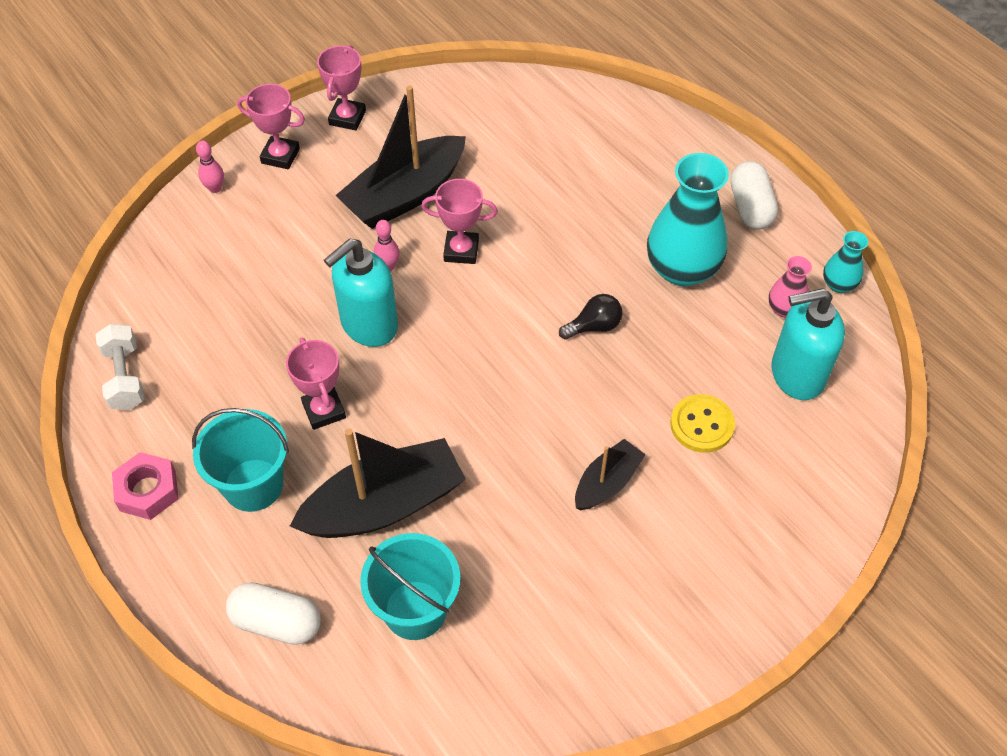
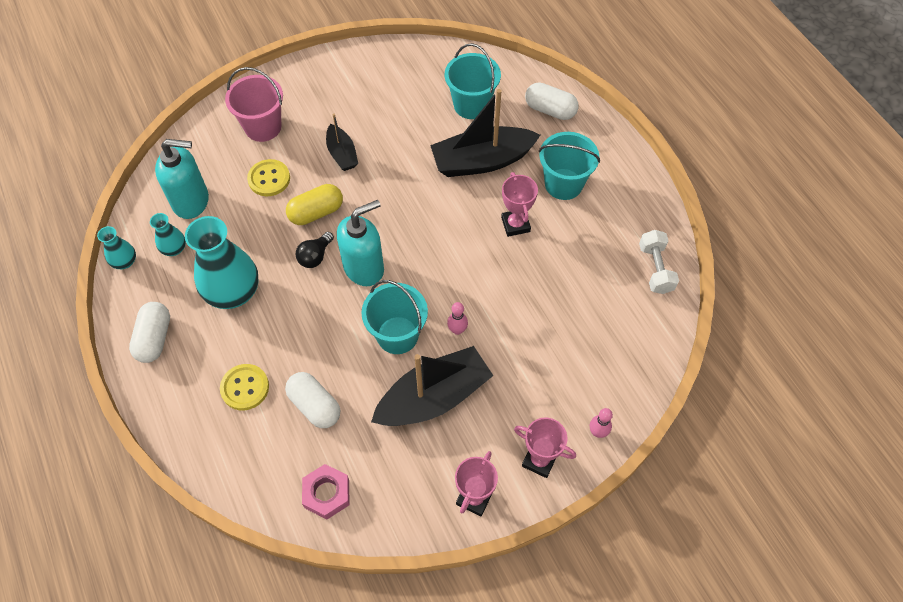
camera: 170 degrees left, 5 degrees up
(148, 490) = (631, 190): pink nut -> pink nut (326, 493)
(368, 325) = (478, 282): turquoise soap dispenser -> turquoise soap dispenser (364, 268)
(461, 250) = (397, 335): pink trophy -> turquoise bucket
(537, 170) = (315, 405): none -> white capsule
(594, 326) = (315, 256): black light bulb -> black light bulb turned 45 degrees counterclockwise
(607, 482) = (342, 154): black boat -> black boat turned 75 degrees counterclockwise
(614, 385) = (316, 212): none -> yellow capsule
(622, 175) = (245, 388): none -> yellow button
(749, 510) = (263, 127): none -> pink bucket
(784, 309) = (174, 249): pink vase -> turquoise vase

